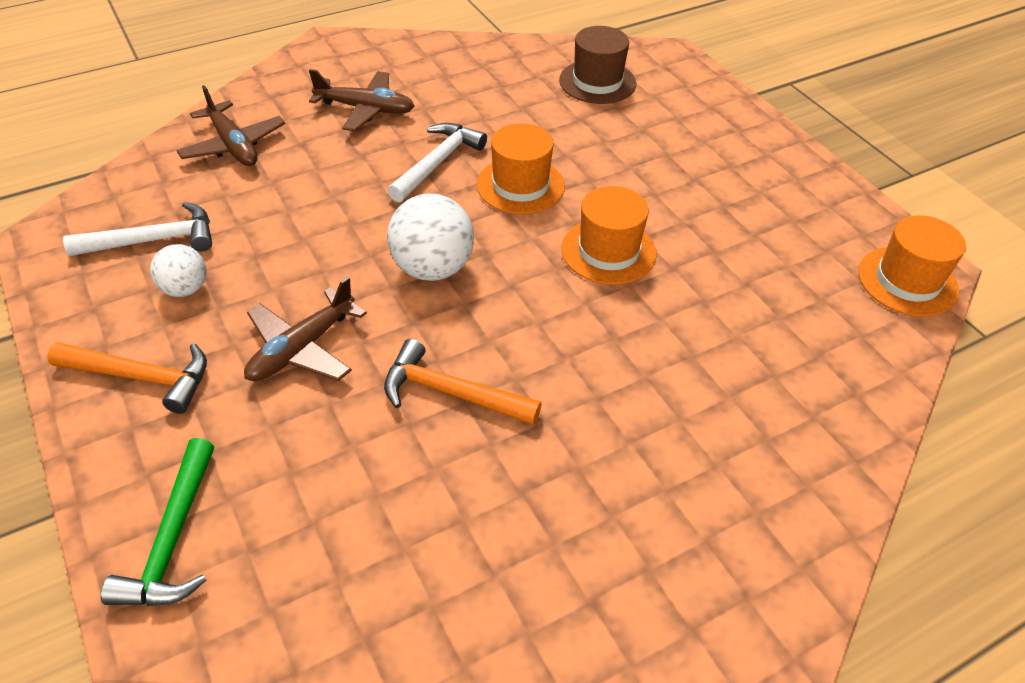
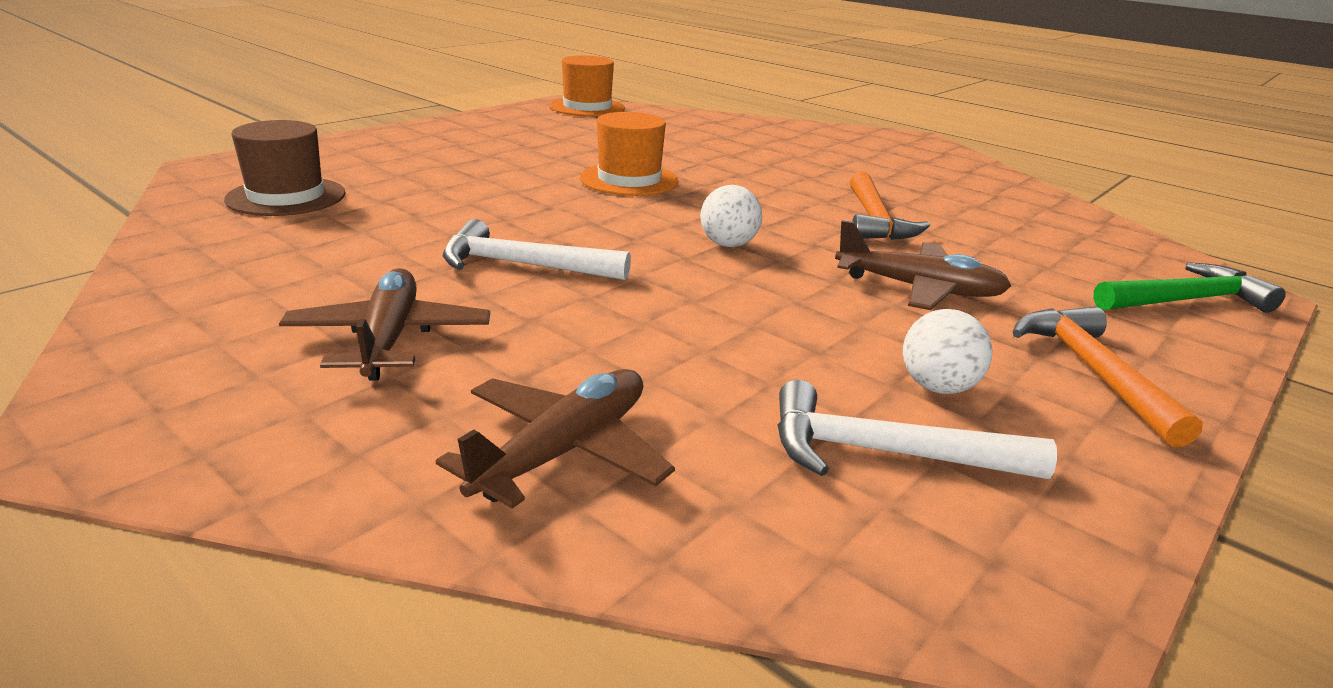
camera: 110 degrees left, 20 degrees down
(153, 240) = (886, 453): white hammer -> white hammer turned 45 degrees counterclockwise
(432, 268) = (728, 244): white ball -> white ball, size x0.60
(520, 185) = (545, 219): orange hat -> none

